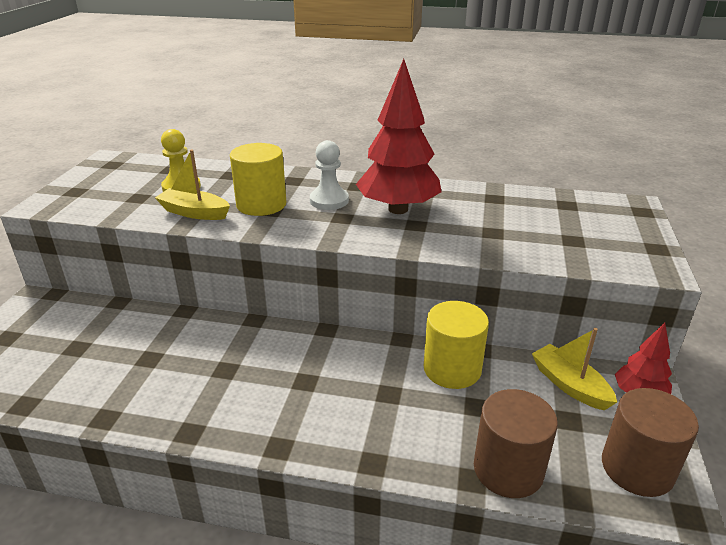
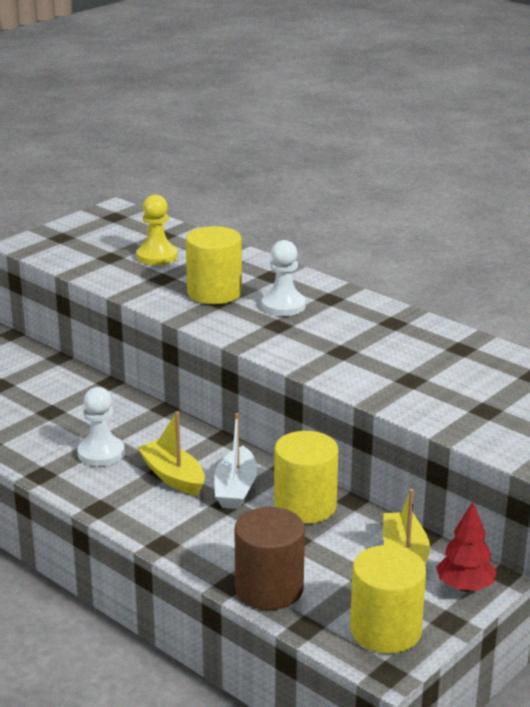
camera: 30 degrees right, 5 degrees down
(194, 212) = (146, 285): yellow boat -> yellow boat (173, 476)
(232, 385) = (101, 453): none -> white pawn
(382, 375) = (235, 489): none -> white boat
(398, 209) = (342, 332): red tree -> none
(637, 468) = (385, 630): brown cylinder -> yellow cylinder

